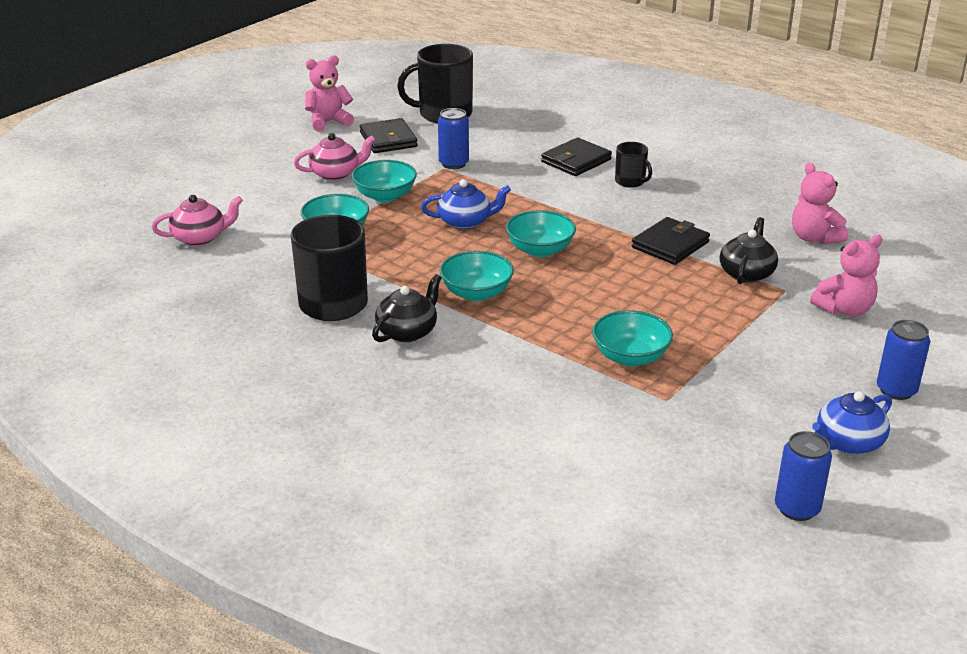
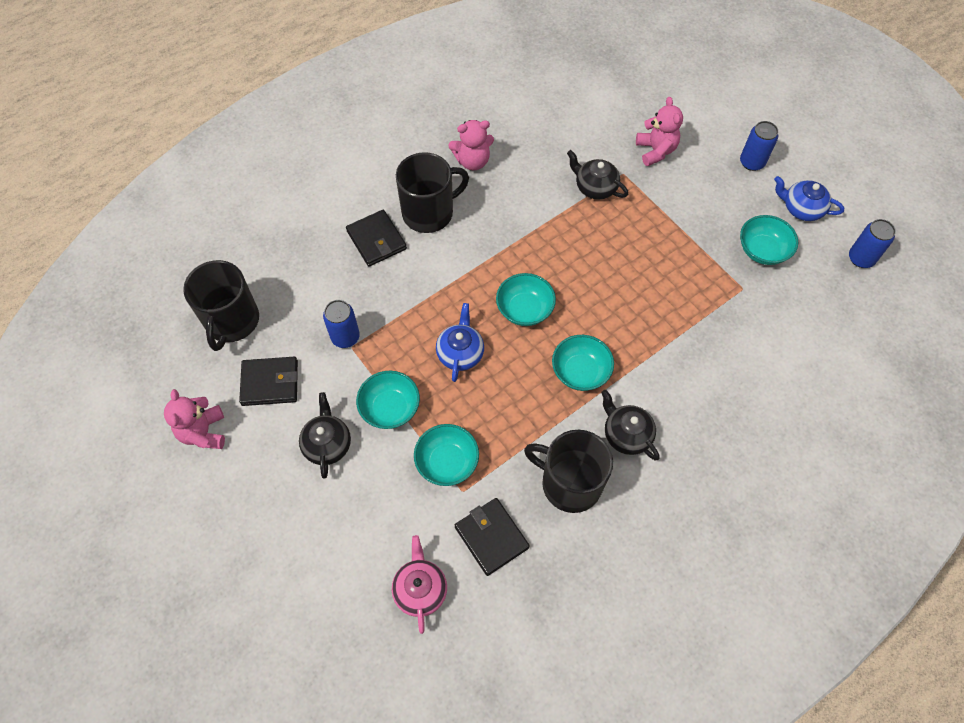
camera: 75 degrees left, 30 degrees up
(336, 173) = (327, 444): pink teapot -> black teapot
(630, 181) = (429, 212): black mug -> black mug, size x1.94
(630, 357) = (689, 294): turquoise bowl -> turquoise bowl (762, 250)
(670, 245) = (541, 219): black wallet -> black wallet (491, 537)
(814, 238) = (556, 129): pink teddy bear -> pink teddy bear (472, 161)
(848, 442) = (801, 208): blue teapot -> blue teapot turned 135 degrees clockwise

